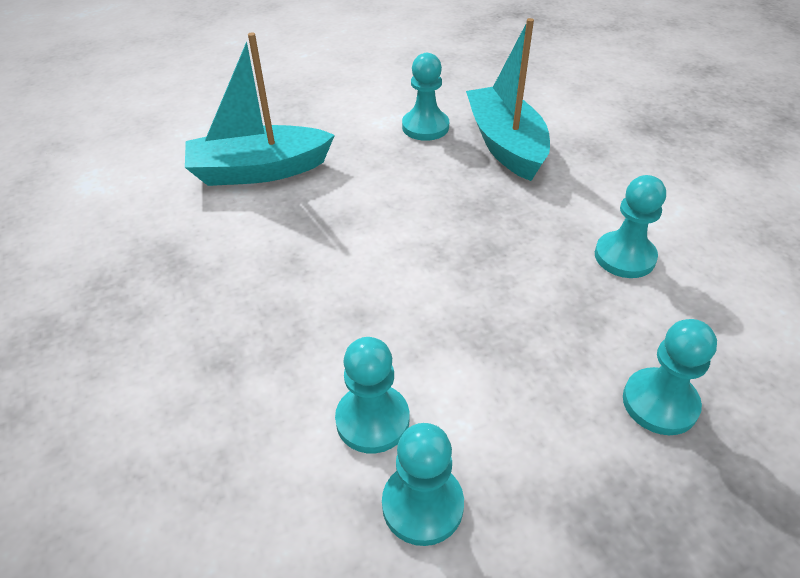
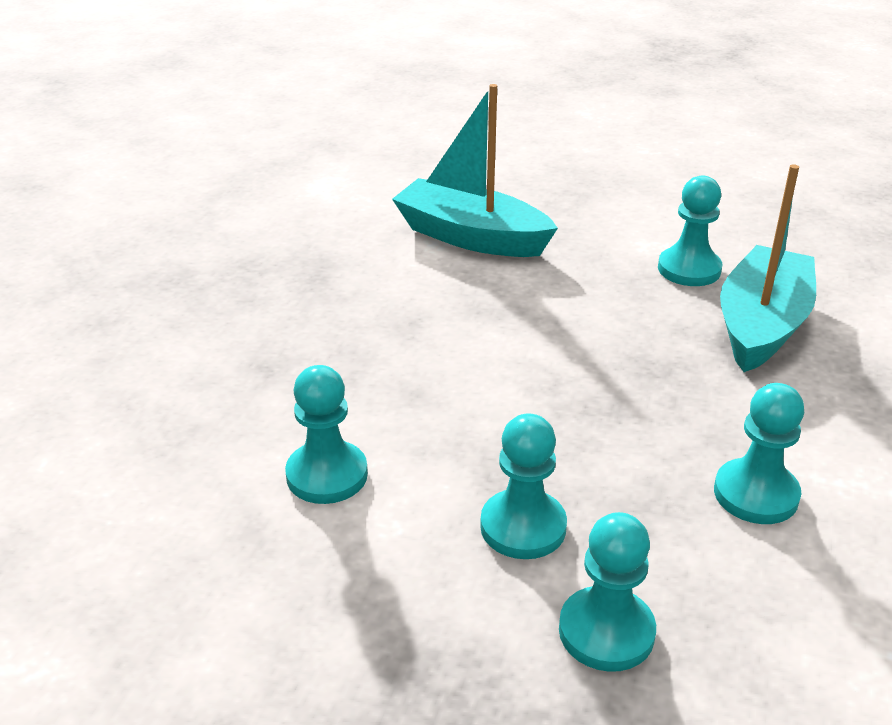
camera: 40 degrees right, 10 degrees down
(422, 505) = (290, 556): turquoise pawn -> turquoise pawn (523, 527)

